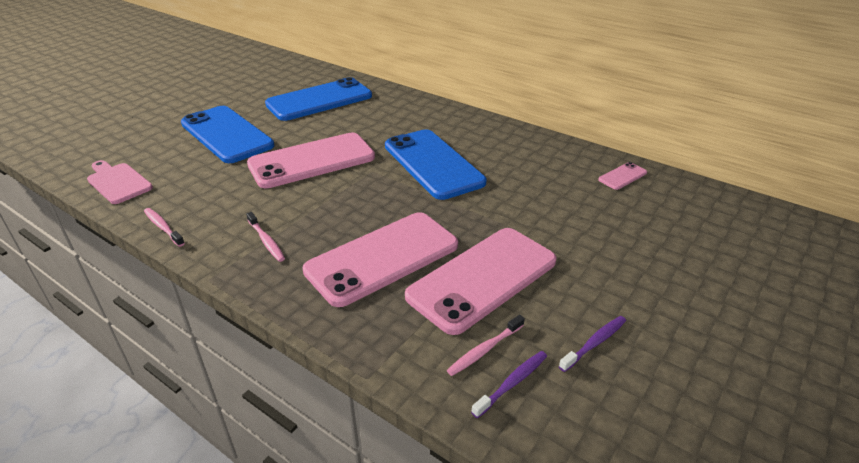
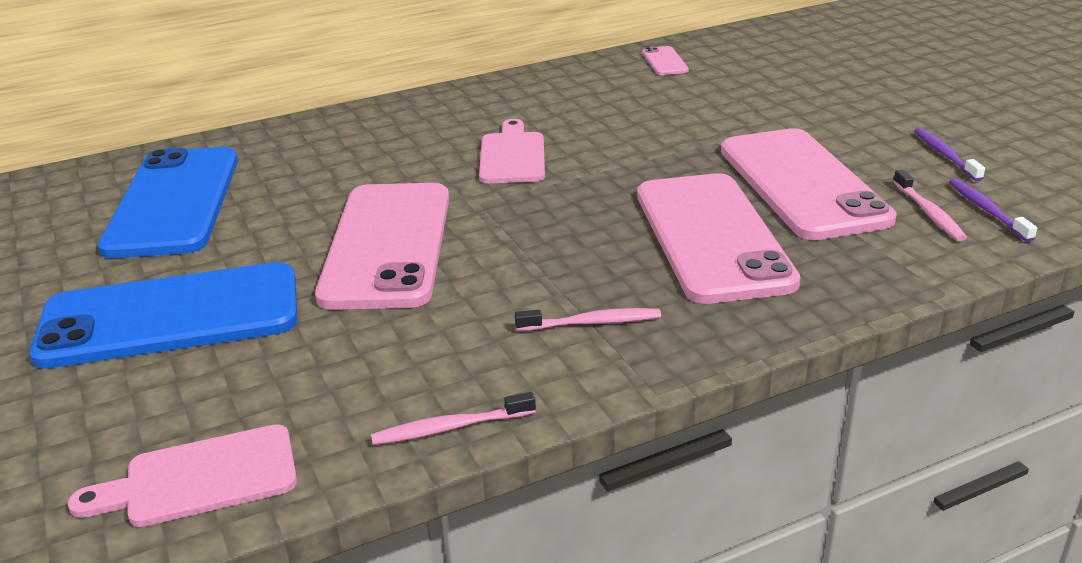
camera: 60 degrees left, 5 degrees down
(433, 164) = (512, 155): blue phone -> pink cutting board

